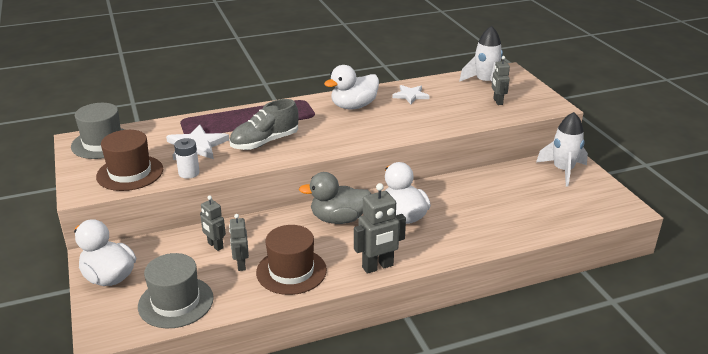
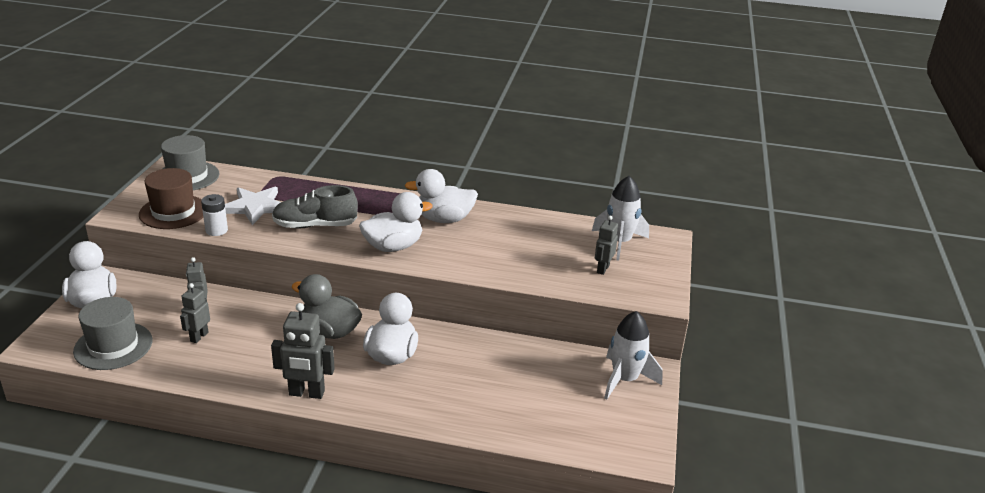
camera: 30 degrees right, 0 degrees up
(291, 271) = (230, 362): brown hat -> none
(344, 136) = (393, 246): none -> white duck
(410, 95) = (517, 228): white star -> none

